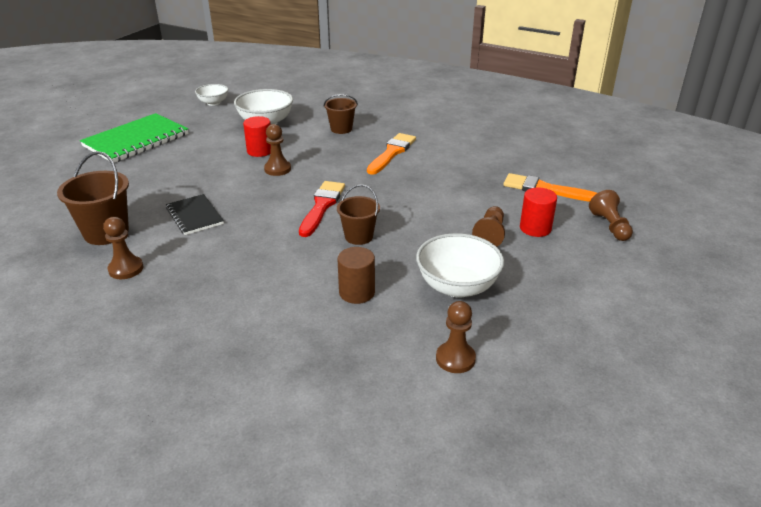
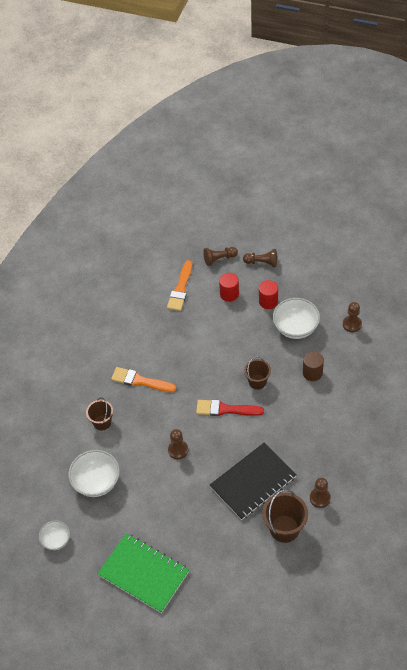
camera: 95 degrees left, 20 degrees up
(194, 216) = (253, 482): black notebook -> black notebook, size x1.75
(260, 151) = (150, 471): red cylinder -> red cylinder (268, 301)
(490, 235) = (241, 315): brown pawn -> brown pawn (262, 262)

